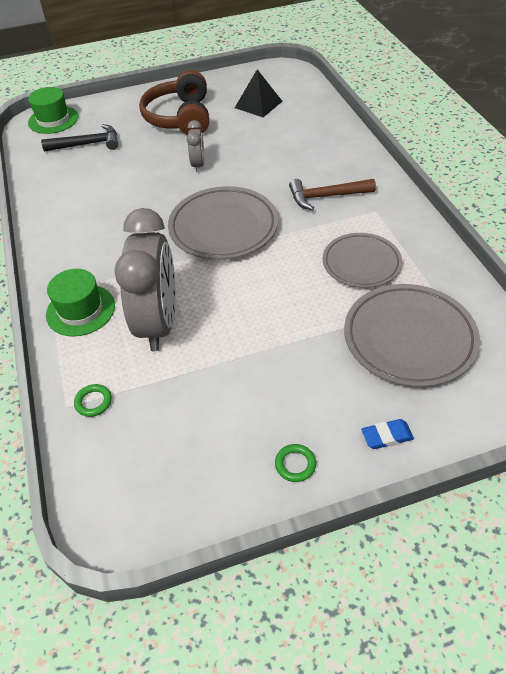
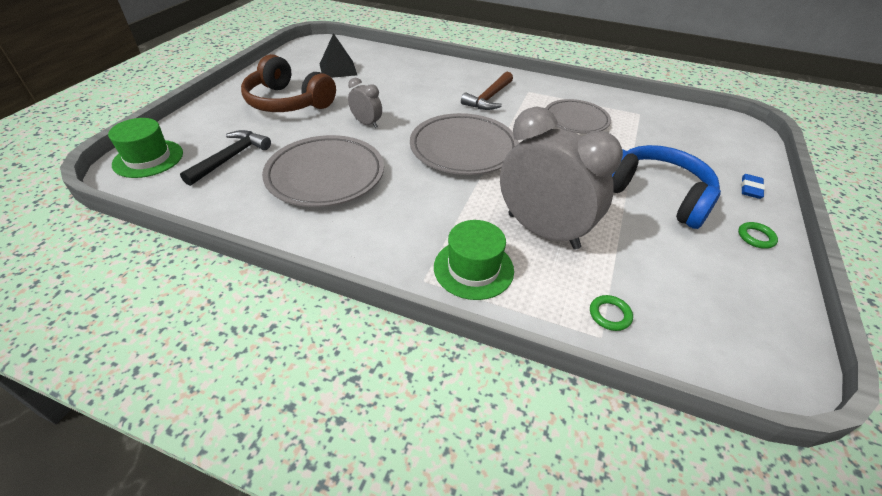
camera: 55 degrees left, 5 degrees down
(289, 369) = (656, 195): none -> blue headphones
(409, 338) = (666, 139): grey plate -> grey plate (325, 175)

